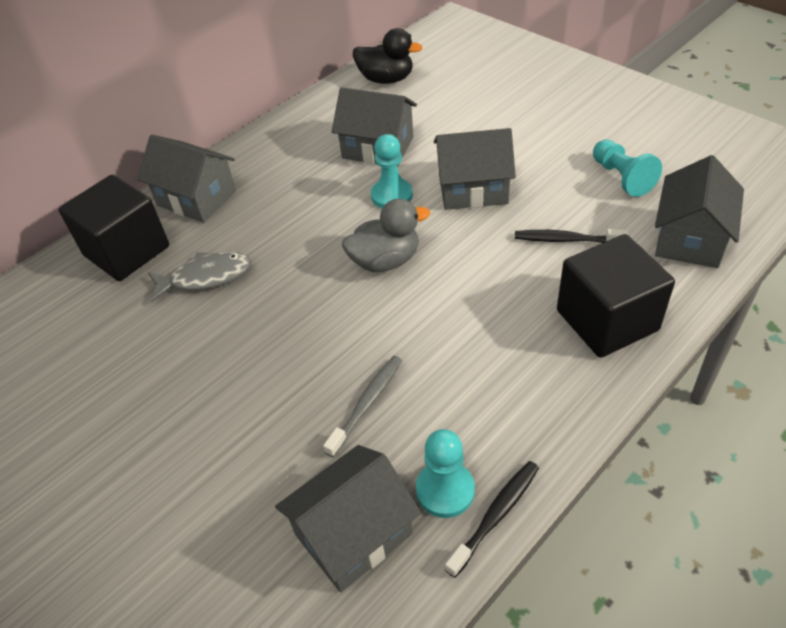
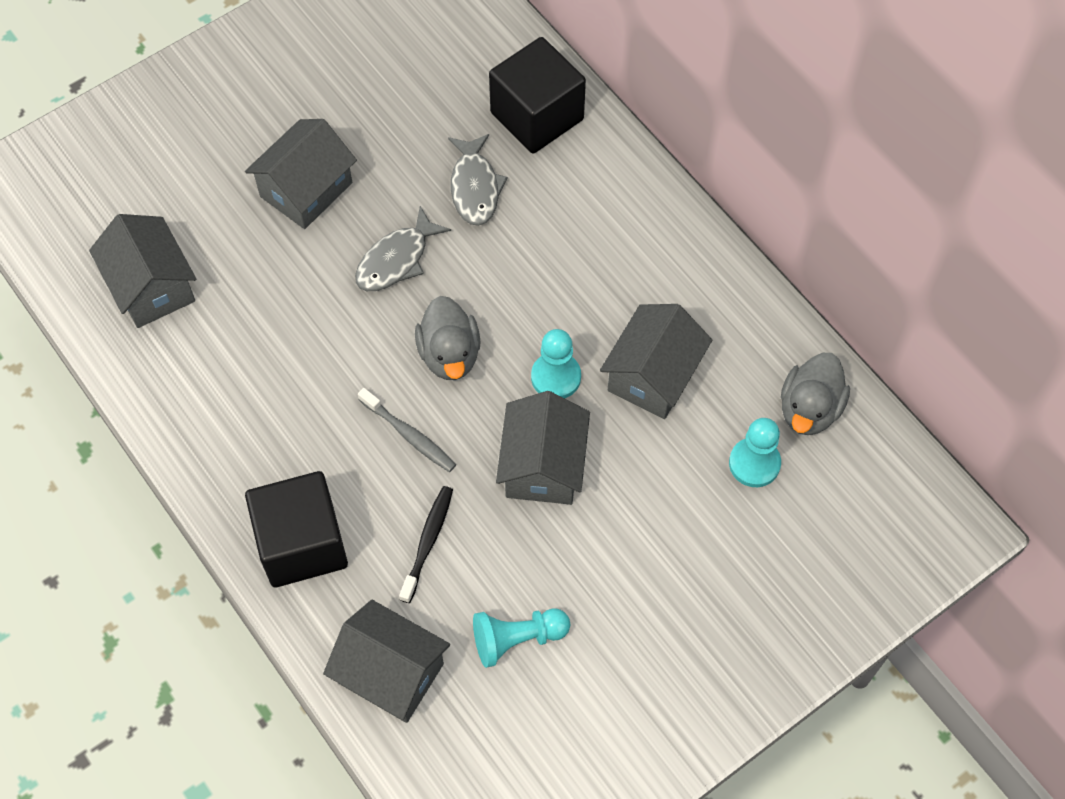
camera: 95 degrees right, 15 degrees up
(196, 198) = (607, 179): grey house -> grey house (306, 189)
(291, 317) = (396, 260): none -> grey fish
(366, 404) = (271, 312): grey toothbrush -> grey toothbrush (409, 435)
(386, 79) = (809, 409): black duck -> grey duck
(445, 490) = (166, 358): turquoise pawn -> turquoise pawn (754, 463)
(495, 516) = (131, 390): black toothbrush -> none

